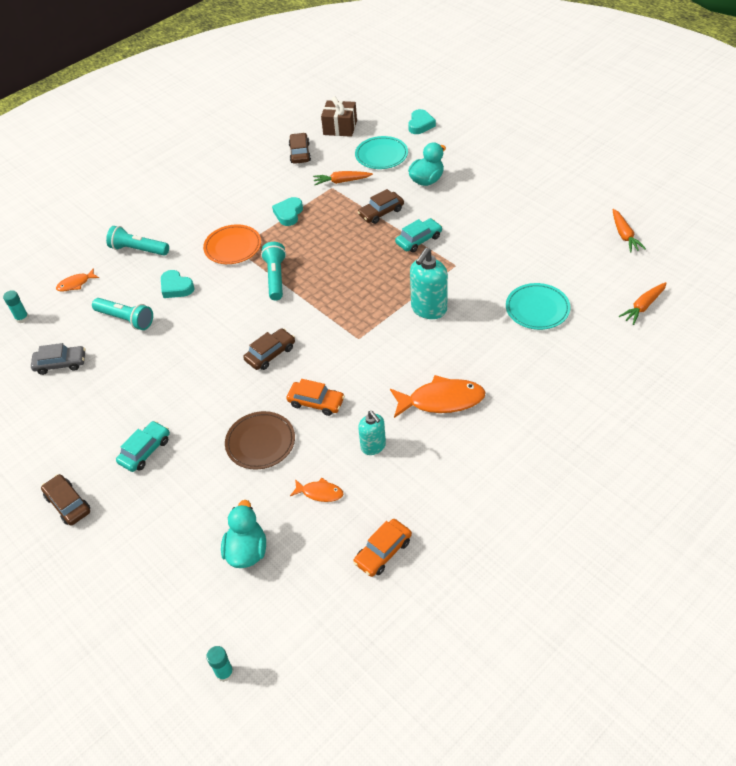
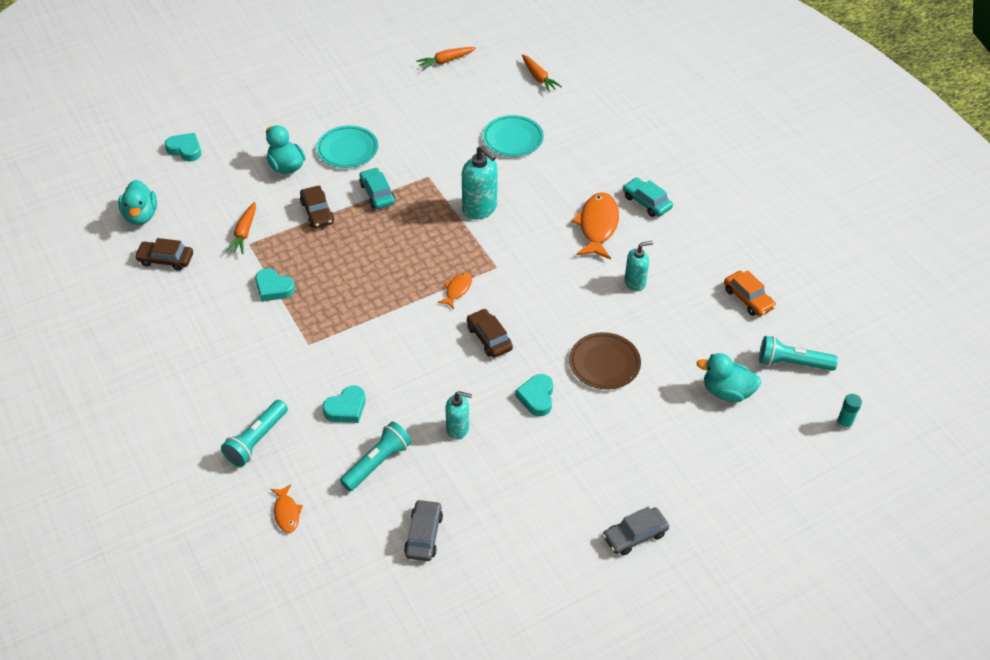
camera: 80 degrees left, 0 degrees up
(22, 318) = (323, 576): turquoise glue stick -> none
(68, 504) = (635, 535): brown car -> grey car
(145, 451) = (585, 460): turquoise car -> turquoise car (646, 202)
(166, 358) = (458, 429): none -> turquoise soap dispenser
(210, 401) = (536, 397): none -> turquoise heart
(233, 247) = (303, 347): orange plate -> none
(276, 277) = (375, 316): turquoise flashlight -> turquoise flashlight (792, 363)
(316, 402) = (568, 313): orange car -> none
(320, 493) = (676, 329): orange fish -> orange fish (457, 290)
(340, 128) = (141, 216): brown gift -> turquoise duck
(381, 155) = (219, 192): turquoise plate -> turquoise plate (347, 149)
(624, 235) = (446, 61): orange carrot -> orange carrot turned 150 degrees clockwise

